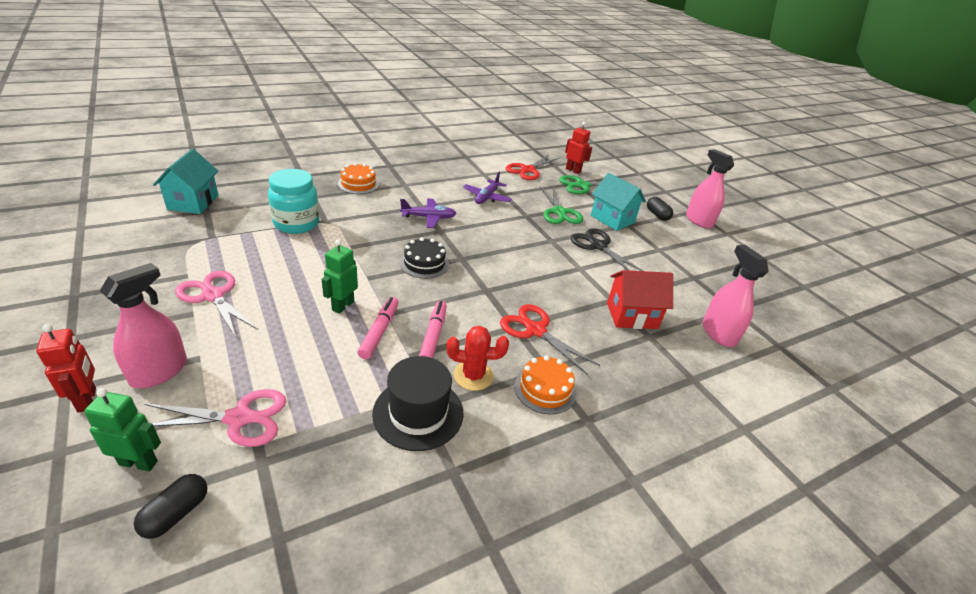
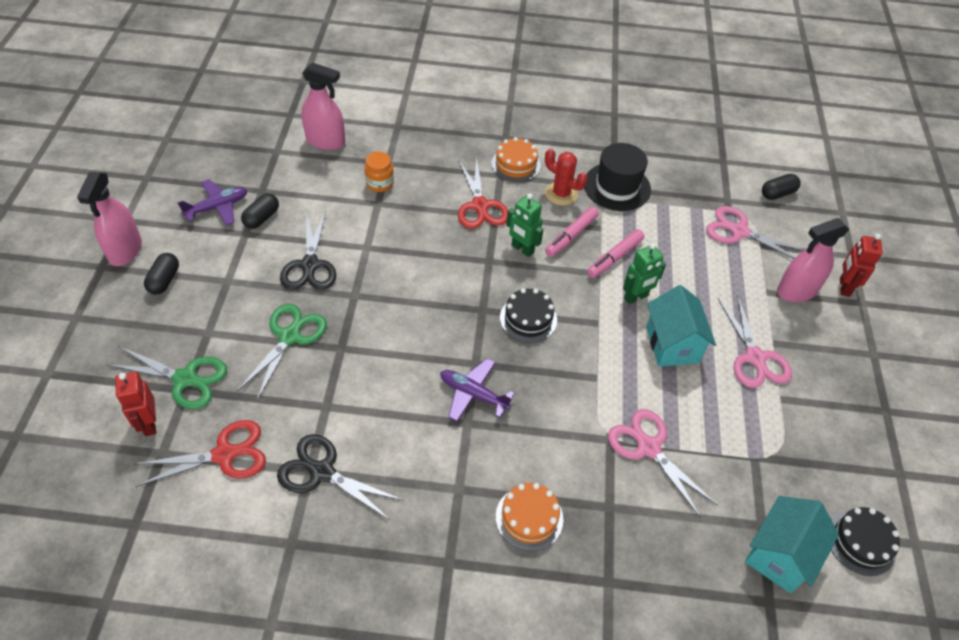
camera: 145 degrees left, 15 degrees up
(128, 219) = (861, 542): none -> black cake
(139, 462) = (802, 229): green robot -> green robot (522, 249)
(296, 223) = (648, 447): turquoise jar -> pink scissors
(478, 175) = (322, 472): none -> black scissors
(486, 197) = (359, 407): purple plane -> purple plane (217, 207)
(612, 219) = (235, 297): turquoise house -> turquoise house (672, 344)
(632, 315) = (379, 183): red house -> orange jar
(665, 261) = (262, 218): none -> black capsule
(718, 333) = (325, 141): pink spray bottle -> pink spray bottle turned 90 degrees counterclockwise

